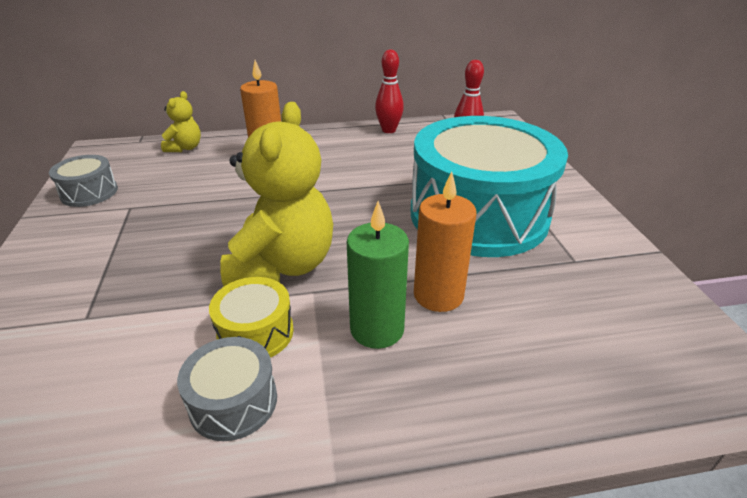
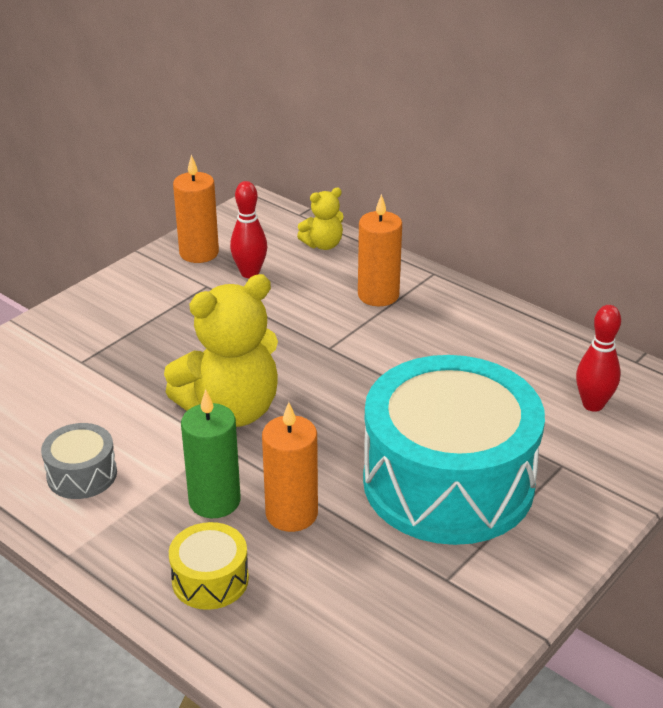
camera: 50 degrees right, 0 degrees up
(89, 192) = (199, 253): grey drum -> orange candle
(255, 332) = (147, 444): yellow drum -> yellow drum (210, 579)
(388, 130) = (541, 336): red bowling pin -> red bowling pin (250, 273)

